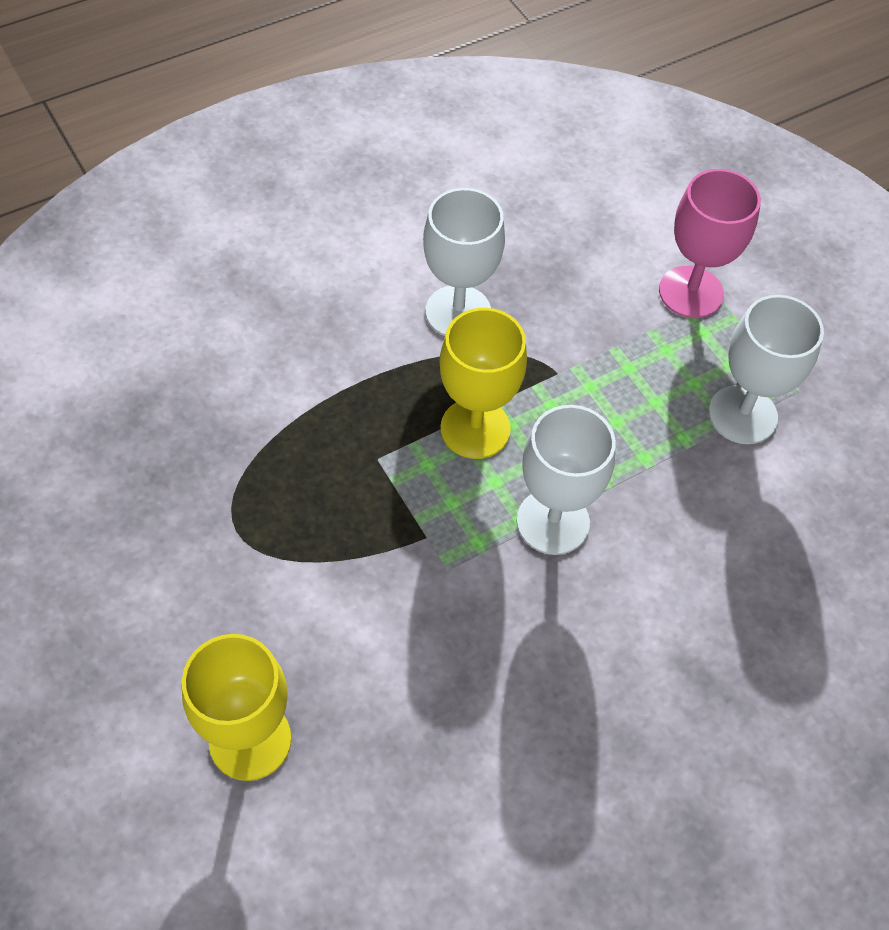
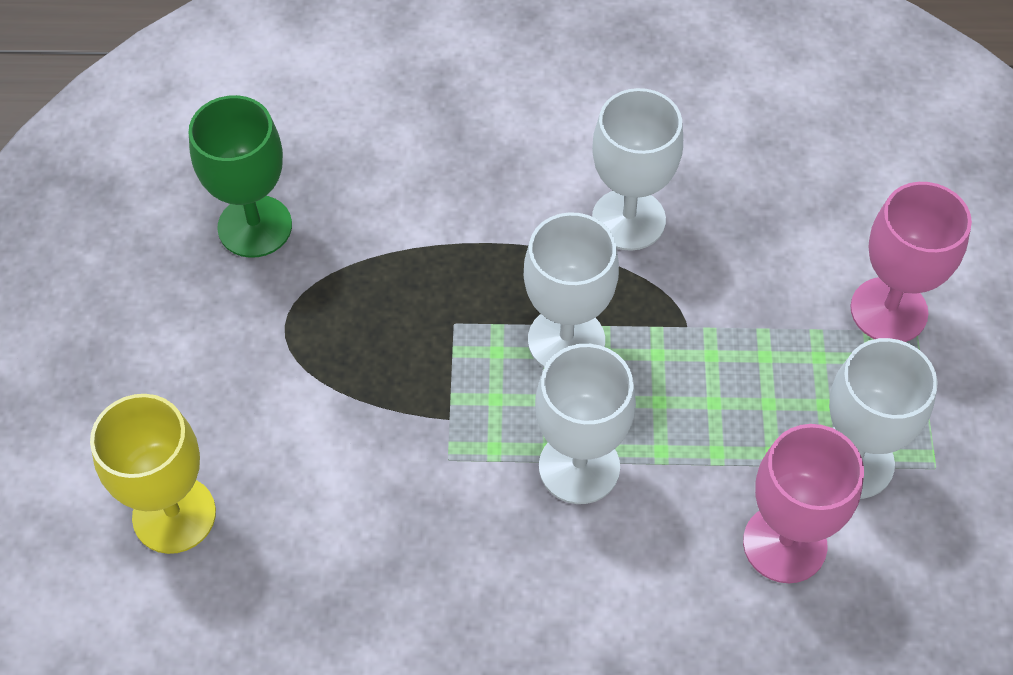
camera: 35 degrees right, 0 degrees up
(152, 460) = (255, 226): none -> green goblet
(475, 428) = (566, 340): yellow goblet -> white goblet
(738, 500) = (784, 544): none -> pink goblet

